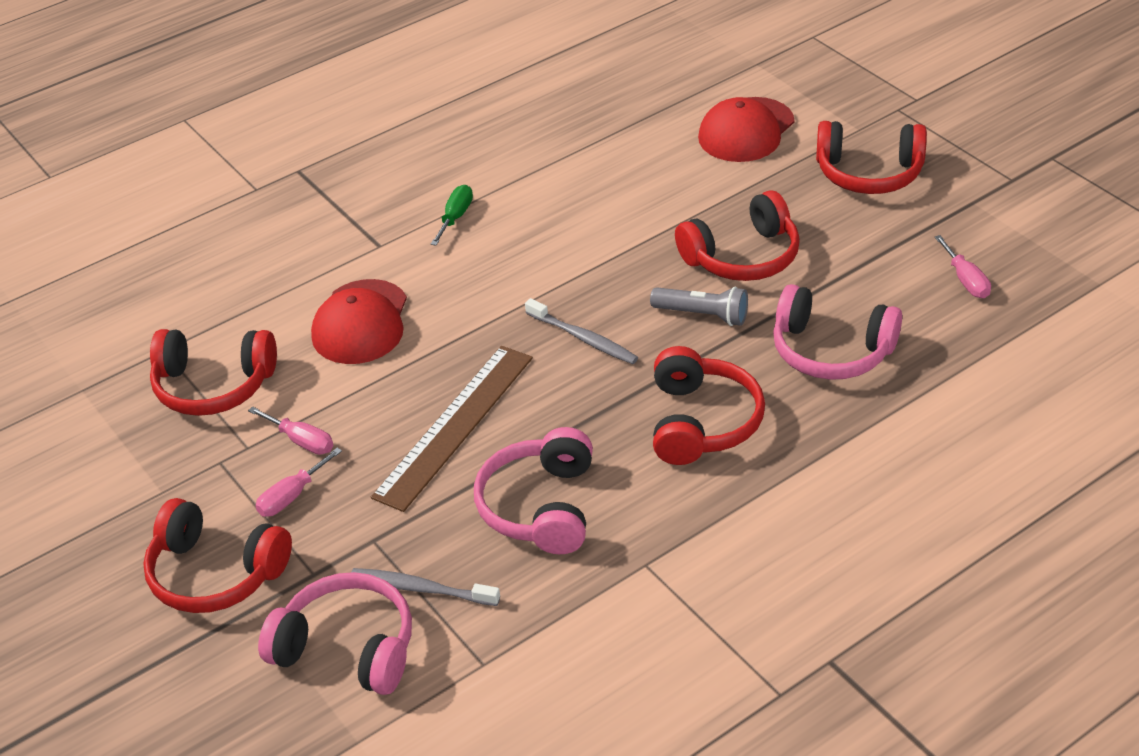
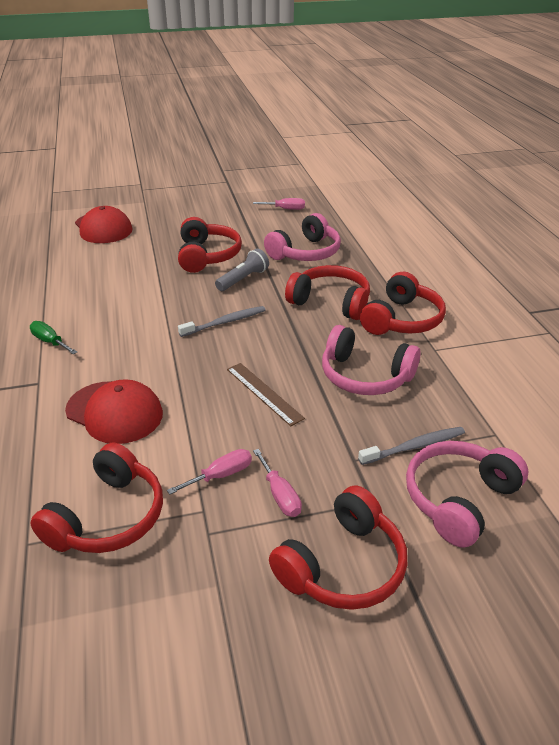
camera: 70 degrees left, 5 degrees down
(421, 588) = (414, 446): grey toothbrush -> grey toothbrush turned 150 degrees counterclockwise
(455, 426) = (264, 393): brown ruler -> brown ruler, size x0.60
(869, 173) = (181, 208): red headphones -> red headphones (402, 320)

